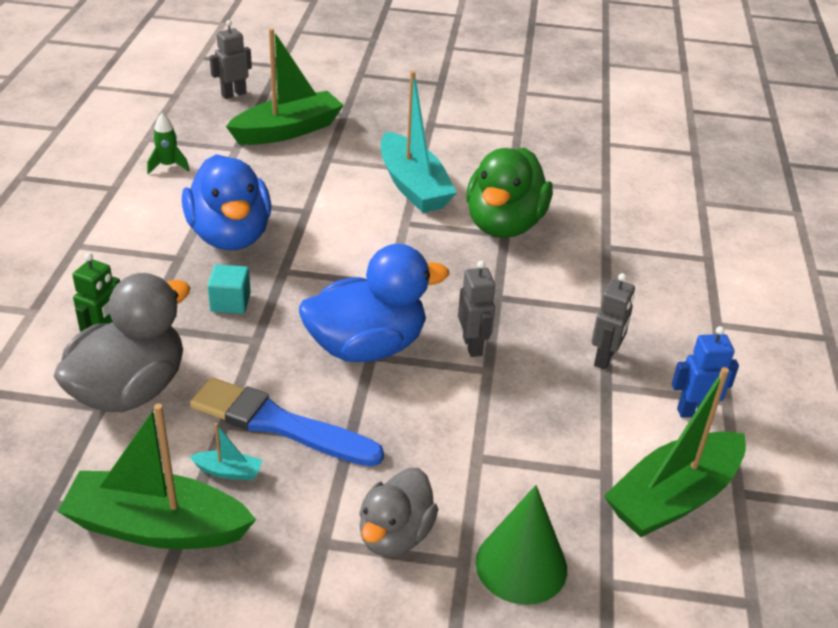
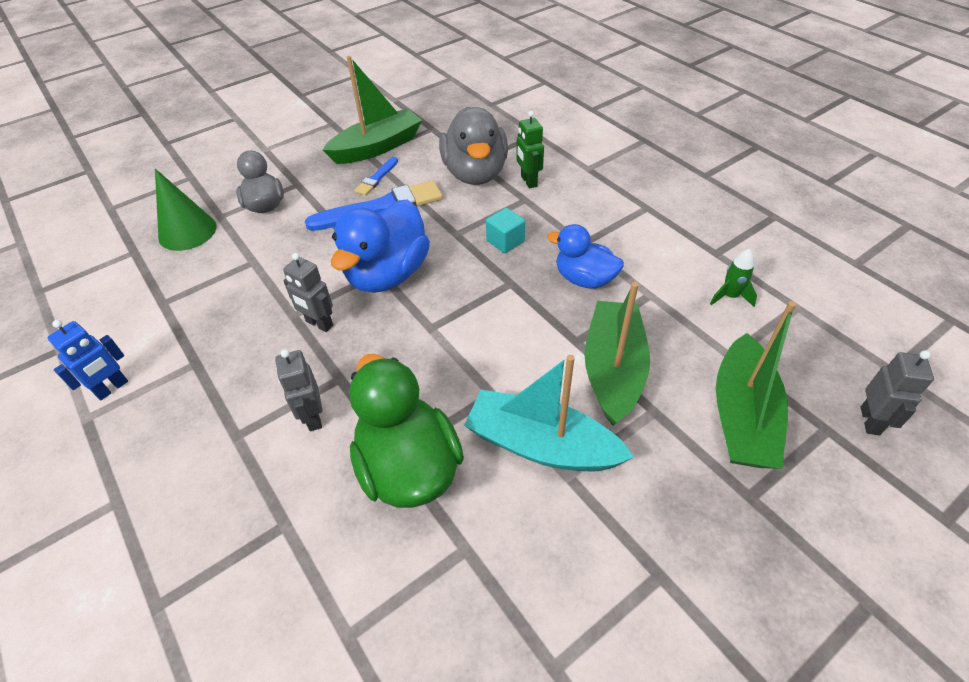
camera: 140 degrees right, 10 degrees up
(228, 471) = (376, 178): turquoise boat -> blue brush
(230, 236) = (584, 279): blue duck -> blue duck, size x0.63
(605, 358) = (209, 385): grey robot -> grey robot (313, 417)
(673, 497) = (108, 316): green boat -> green boat (613, 370)

